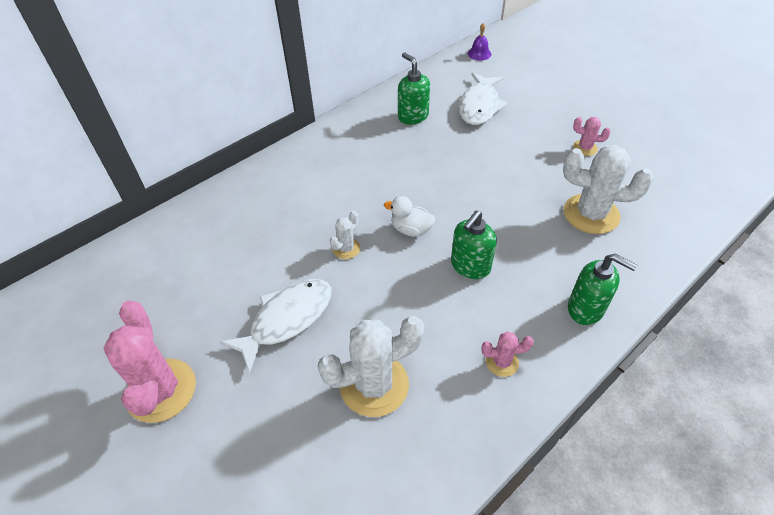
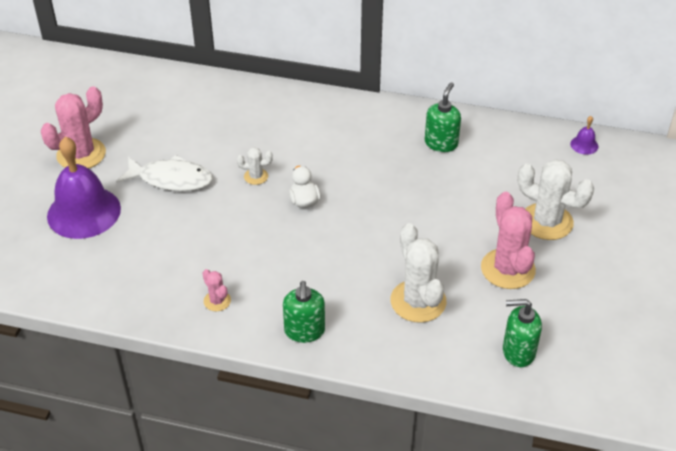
camera: 55 degrees right, 5 degrees down
(263, 433) = (84, 212): none -> purple bell
(374, 385) = (151, 244): white cactus -> white cactus (546, 222)
(470, 266) = (294, 249): green soap dispenser -> green soap dispenser (518, 352)
(479, 106) = (499, 177): white fish -> none
(585, 148) = (507, 269): pink cactus -> pink cactus, size x2.05

